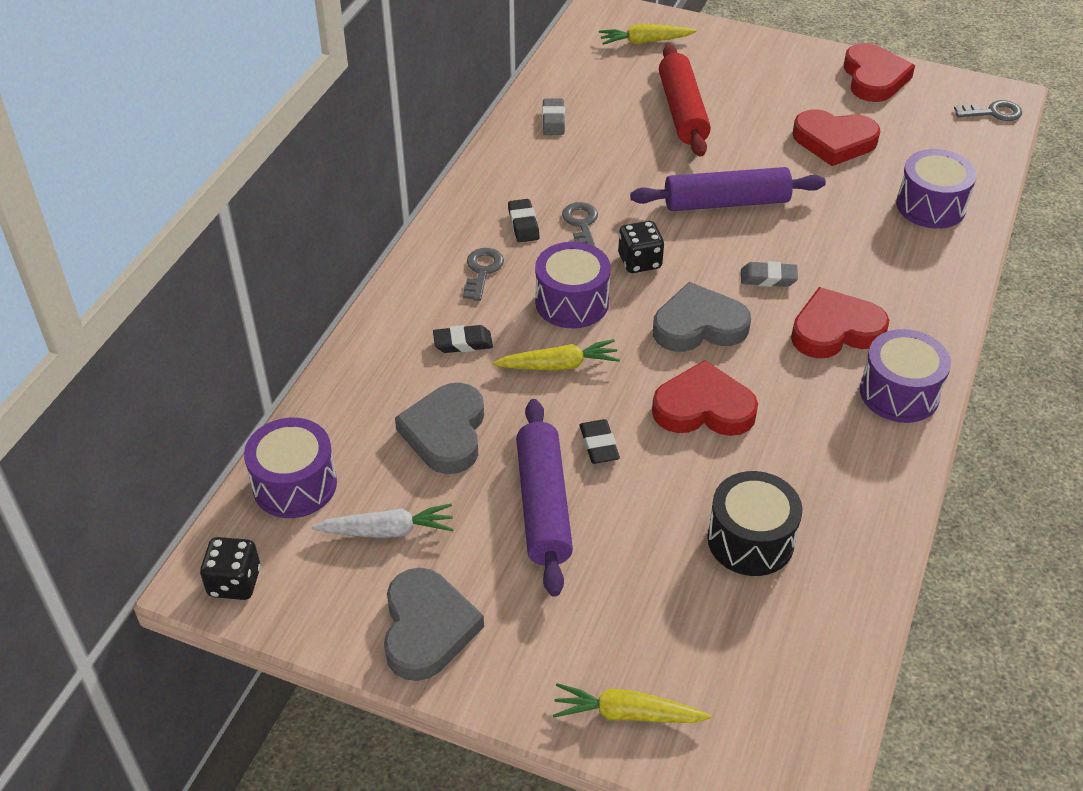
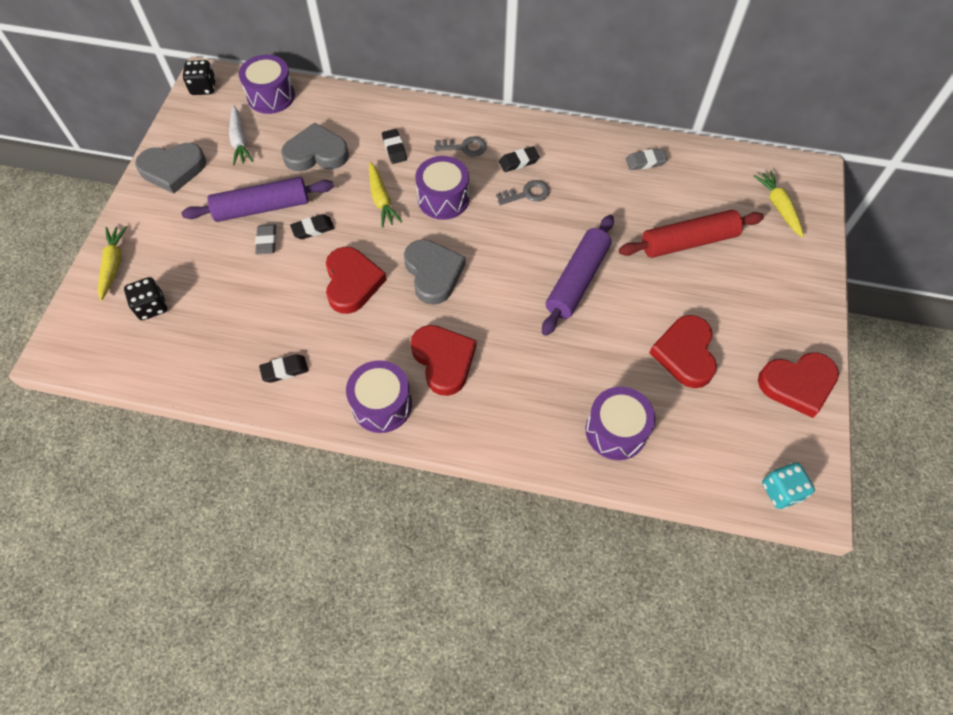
camera: 80 degrees right, 15 degrees up
(639, 261) = (494, 232): black dice -> black dice (152, 307)
(726, 203) = (577, 280): purple rolling pin -> purple rolling pin turned 45 degrees clockwise
(750, 540) = (238, 317): black drum -> none
(768, 278) = (493, 313): grey eraser -> grey eraser (267, 241)
(845, 489) = (284, 370): none -> black eraser
(993, 113) = (781, 491): grey key -> turquoise dice

